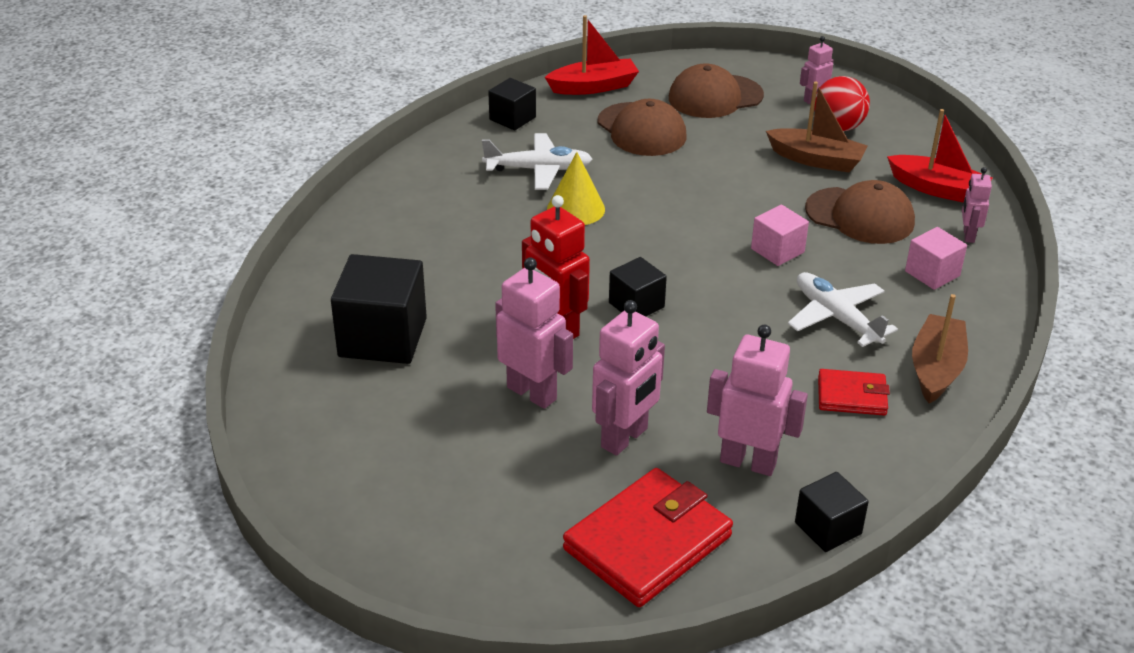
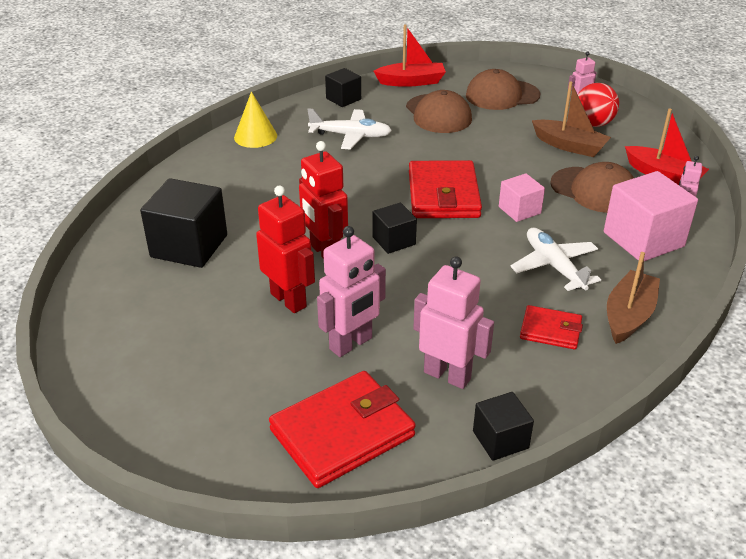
camera: 10 degrees right, 0 degrees up
(532, 393) = (289, 300): pink robot -> red robot
(576, 209) = (369, 166): yellow cone -> yellow cone (255, 136)
(679, 239) = (443, 195): none -> red wallet
(932, 273) = (643, 239): pink cube -> pink cube, size x1.78

